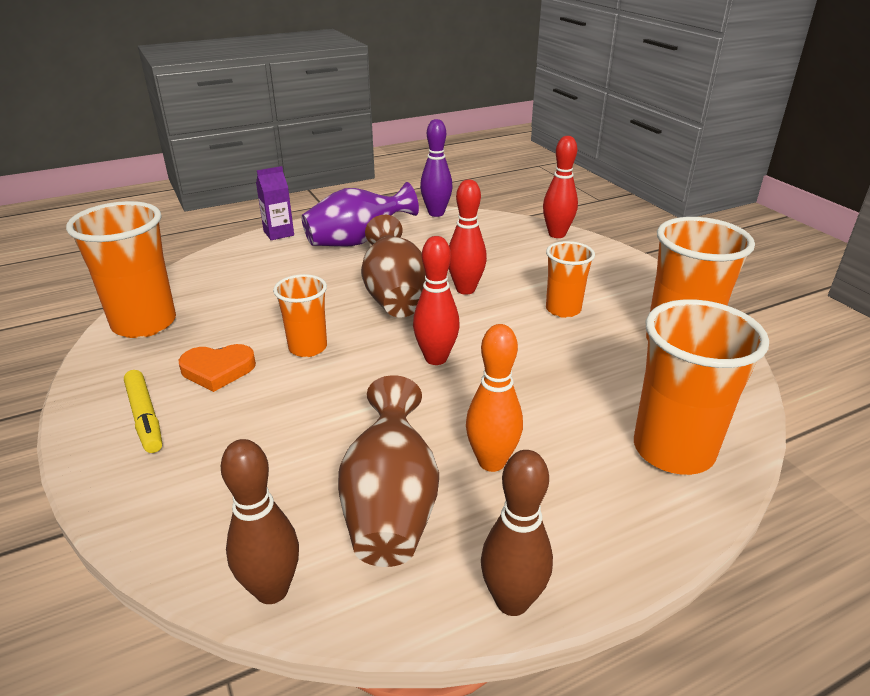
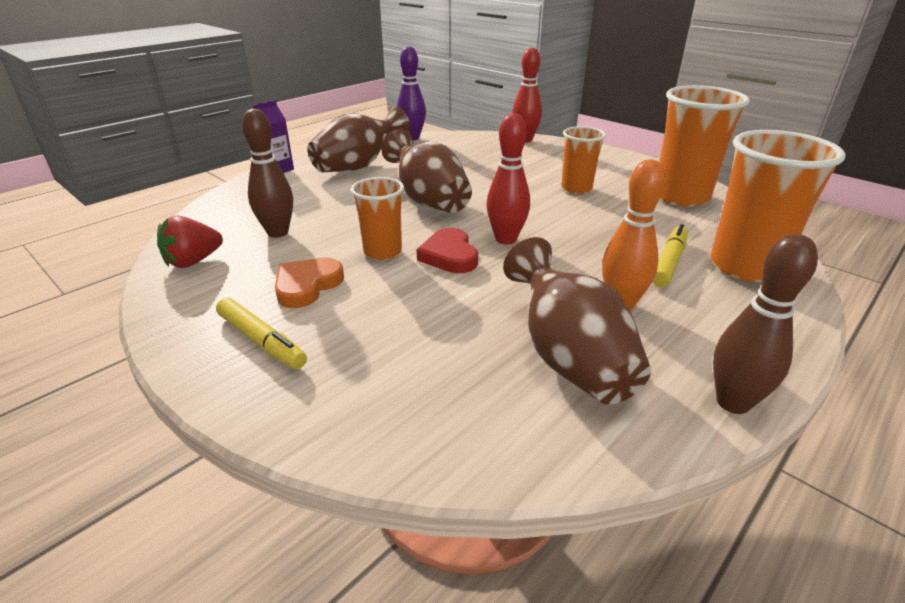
camera: 20 degrees left, 0 degrees up
(144, 323) = (193, 261): orange cup -> red strawberry
(218, 370) = (307, 286): orange heart -> orange heart turned 150 degrees clockwise
(272, 590) = (522, 455): brown bowling pin -> brown bowling pin (278, 232)
(357, 241) = (358, 166): purple vase -> brown vase
(366, 366) = (449, 256): none -> red heart
(465, 289) = (486, 187): red bowling pin -> none
(588, 425) = (669, 262): none -> yellow marker

